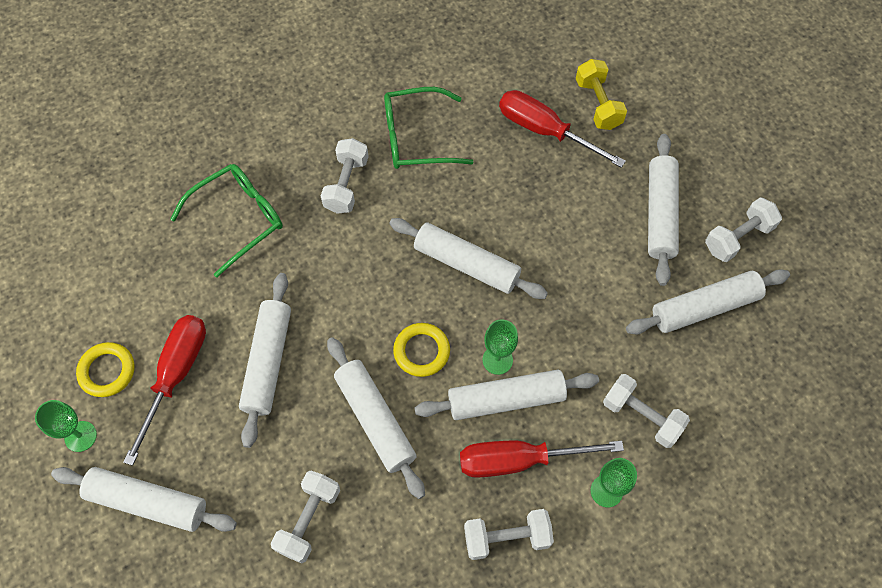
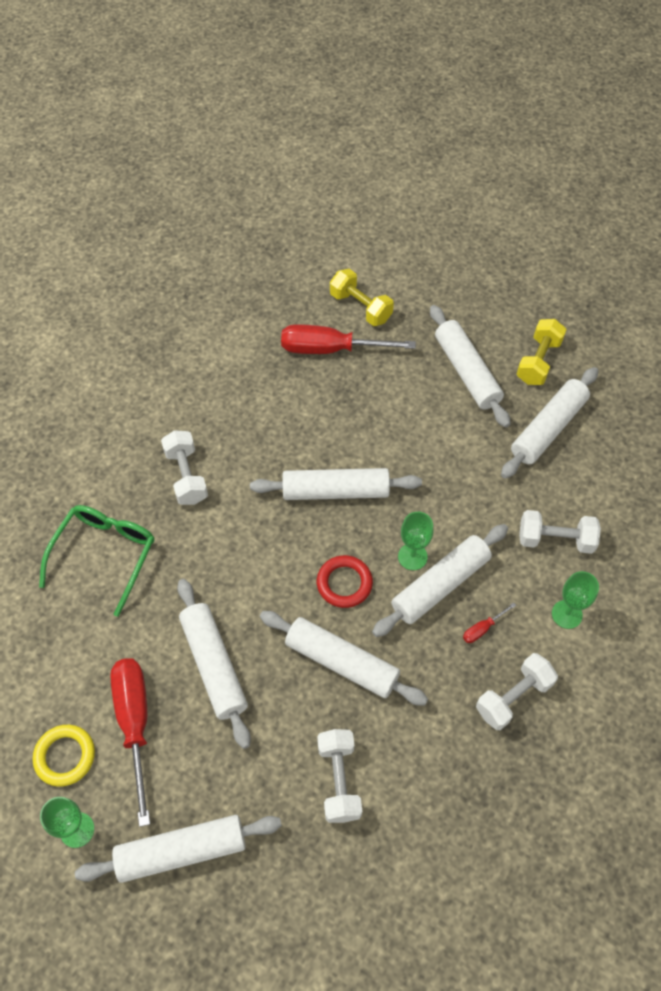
camera: 30 degrees left, 5 degrees down
(417, 137) = (224, 406): green glasses -> none
(421, 351) = (344, 583): yellow ring -> red ring
(519, 460) = (482, 628): red screwdriver -> red screwdriver, size x0.42
(738, 238) = (538, 361): white dumbbell -> yellow dumbbell

